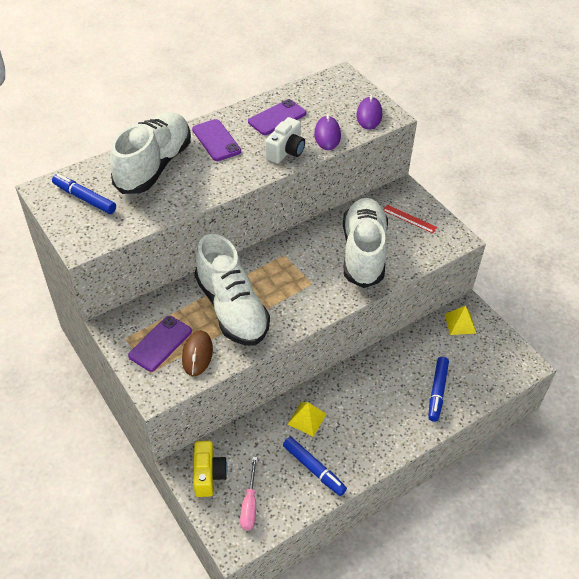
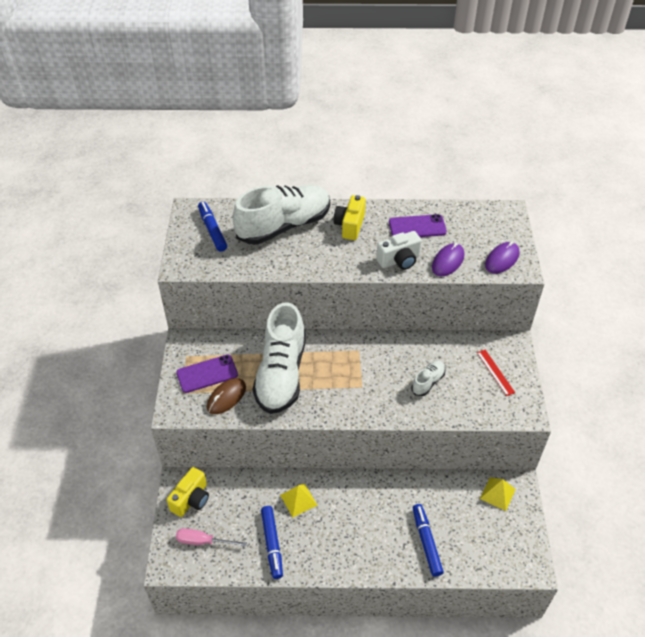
camera: 35 degrees right, 0 degrees up
(216, 140) = (350, 226): purple phone -> yellow camera
(249, 504) = (203, 541): pink screwdriver -> pink screwdriver turned 60 degrees clockwise
(363, 252) = (428, 382): white shoe -> white shoe, size x0.43
(437, 392) = (426, 542): blue marker -> blue marker turned 120 degrees clockwise

